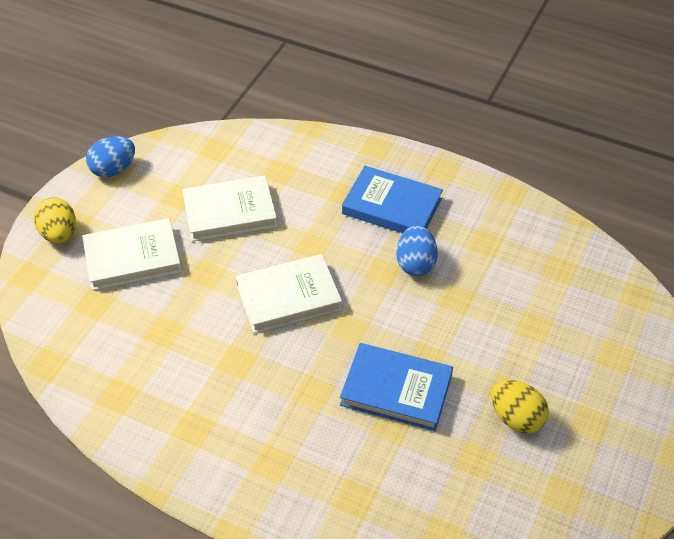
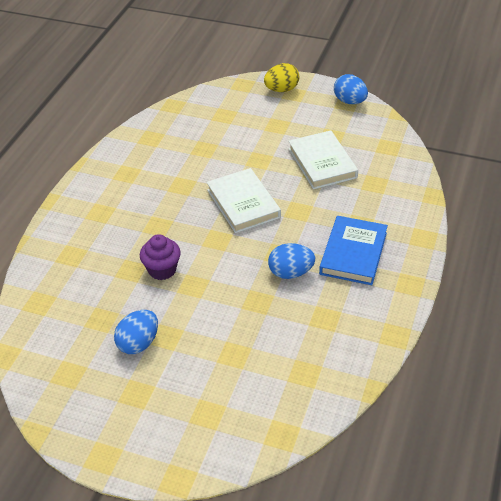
camera: 85 degrees right, 5 degrees down
(132, 258) = (267, 124): white book -> none
(396, 390) = (162, 270): blue book -> purple cupcake
(516, 418) = (138, 343): yellow egg -> blue egg

